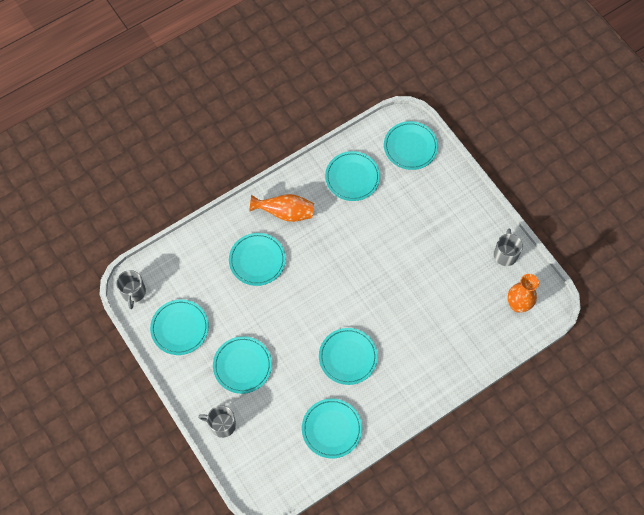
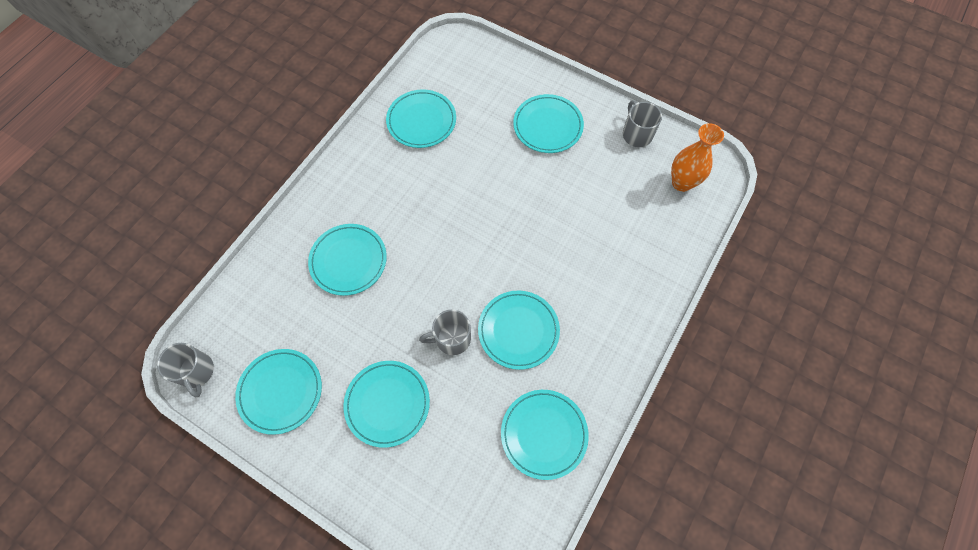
camera: 25 degrees left, 0 degrees up
(222, 424) = (394, 499): grey mug -> grey mug (452, 338)
(285, 213) = (359, 191): orange vase -> none
(410, 147) = (471, 65): turquoise plate -> turquoise plate (548, 126)

